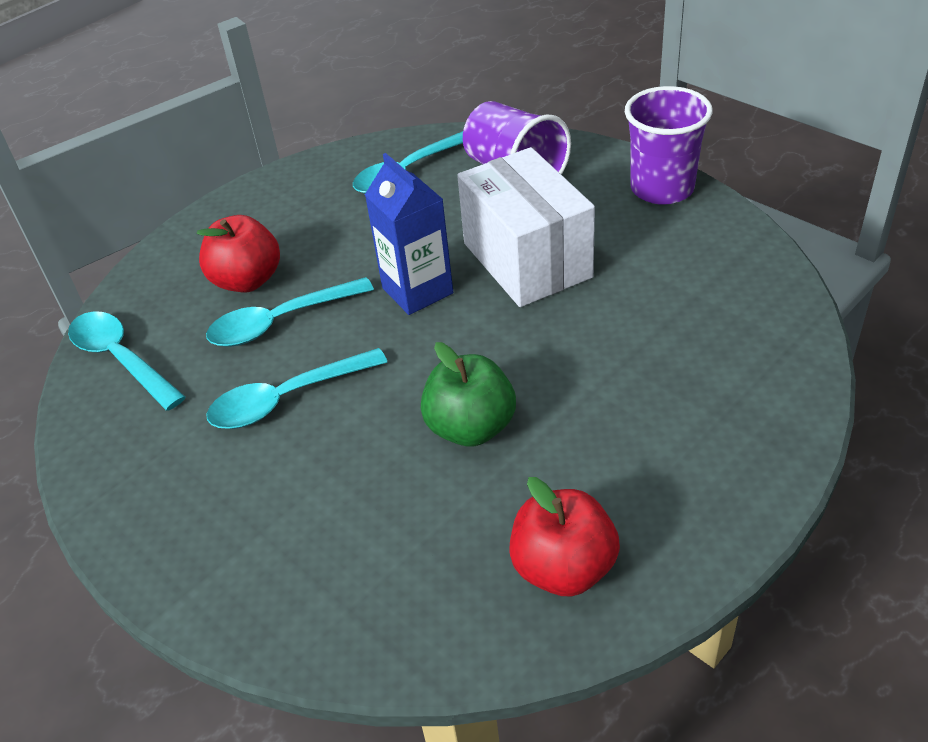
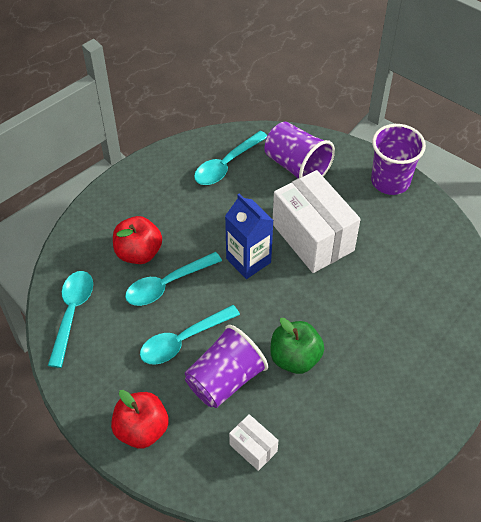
camera: 10 degrees left, 10 degrees up
(121, 359) = (72, 313): turquoise spoon -> turquoise spoon turned 60 degrees clockwise
(344, 457) = (225, 379): none -> purple cup
(371, 567) = (253, 448): none -> white box
(563, 568) = (357, 444): red apple -> red apple (142, 429)

